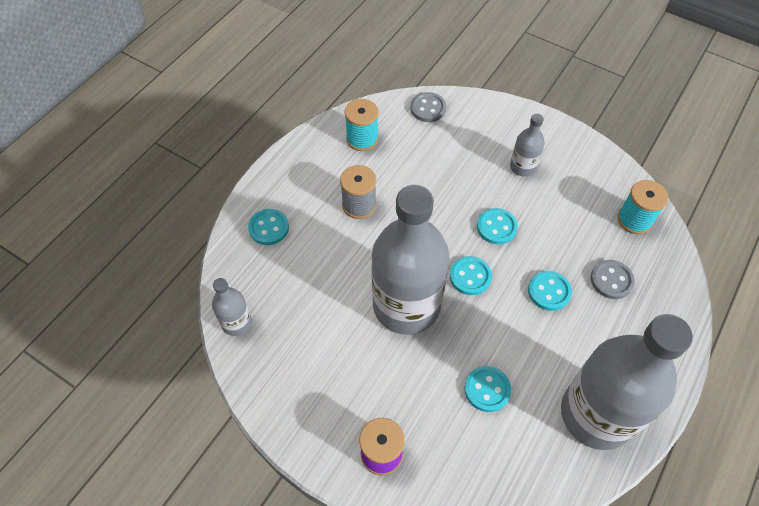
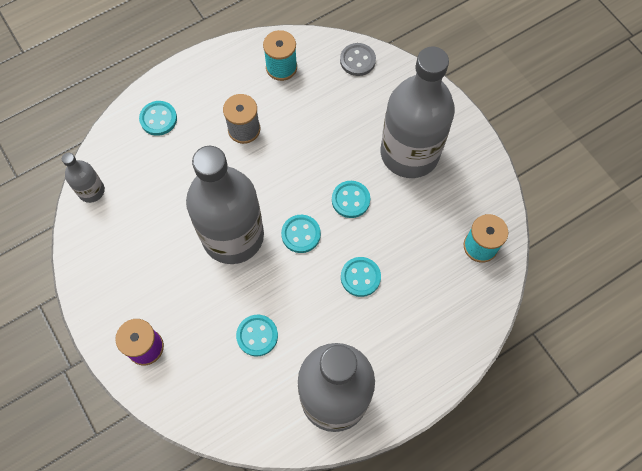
camera: 25 degrees right, 10 degrees up
(523, 167) = (409, 153): grey bottle -> grey bottle, size x2.25
(611, 280) = (422, 292): grey button -> none

